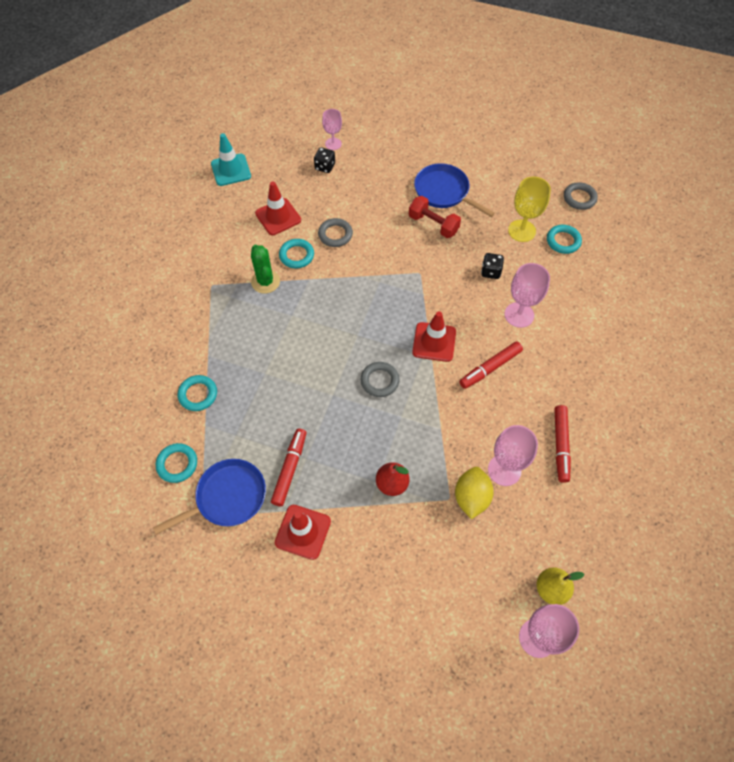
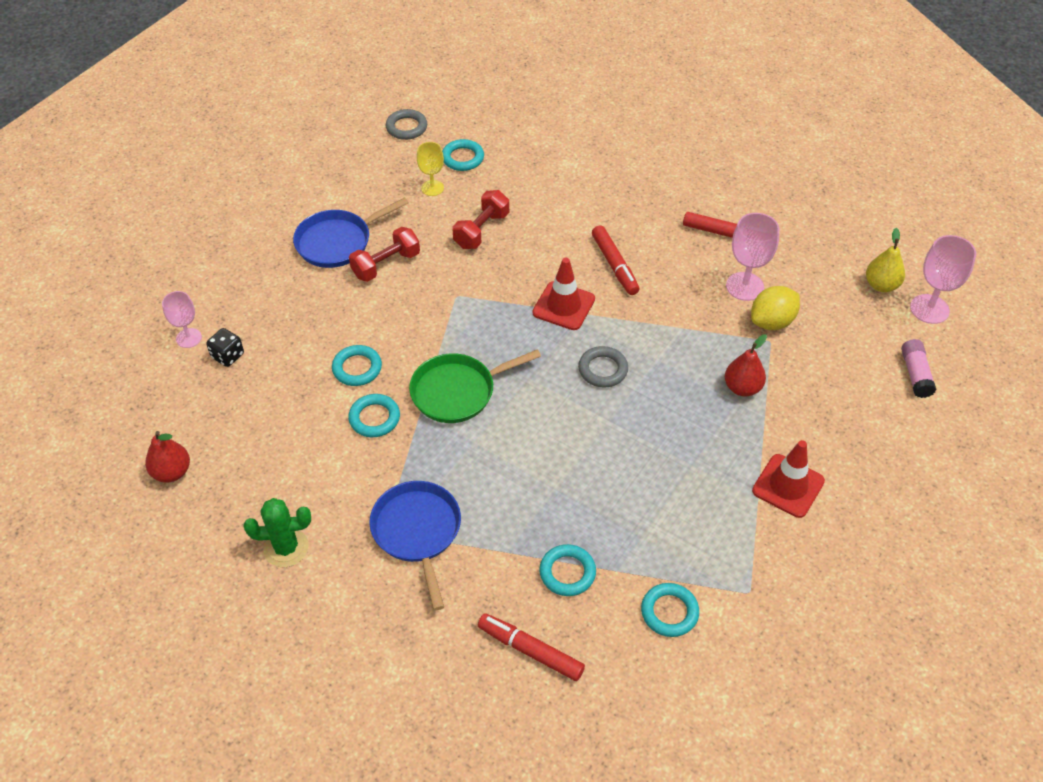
camera: 75 degrees left, 10 degrees down
(227, 497) = (729, 559): blue pan -> blue pan (417, 532)
(231, 170) = (172, 472): turquoise traffic cone -> red pear
(265, 282) = (405, 462): green cactus -> green cactus (286, 548)
(278, 217) = (295, 428): red traffic cone -> none
(290, 469) = (703, 484): red marker -> red marker (530, 650)
(332, 295) = (457, 391): none -> green pan
(335, 234) = (357, 368): grey ring -> turquoise ring
(451, 629) = (915, 374): none -> pink glue stick
(471, 497) = (772, 322): yellow lemon -> yellow lemon turned 60 degrees counterclockwise
(490, 272) = (481, 230): black dice -> red dumbbell
(519, 315) = (551, 222): pink goblet -> none
(521, 231) = (432, 188): yellow goblet -> yellow goblet, size x0.65

